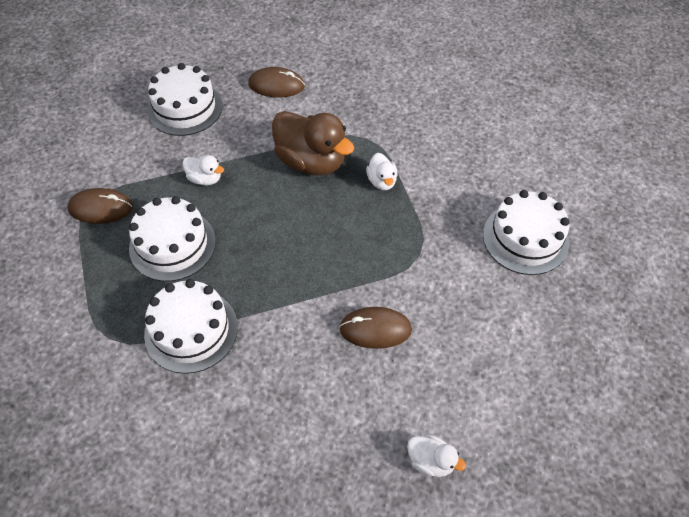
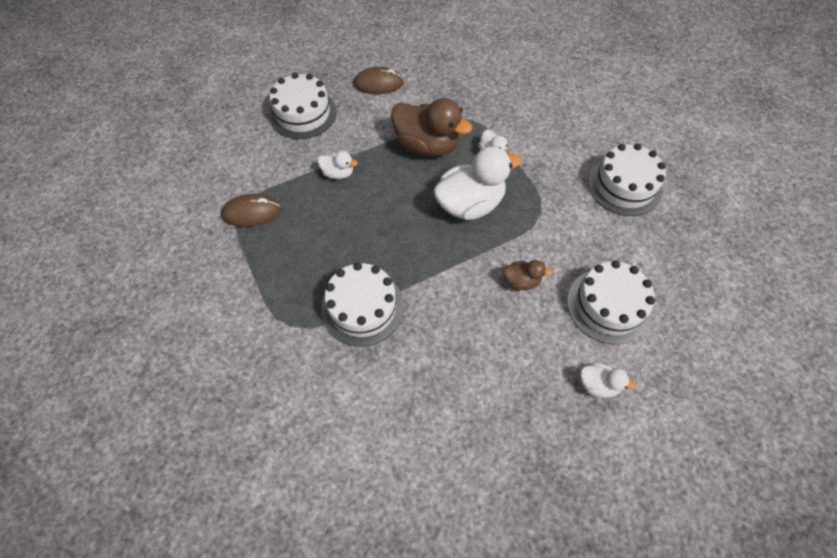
camera: 10 degrees left, 5 degrees up
(172, 244) = (325, 235): white cake -> white cake (608, 305)
(341, 234) = (470, 204): none -> white duck
(375, 329) = (521, 281): brown mouse -> brown duck

